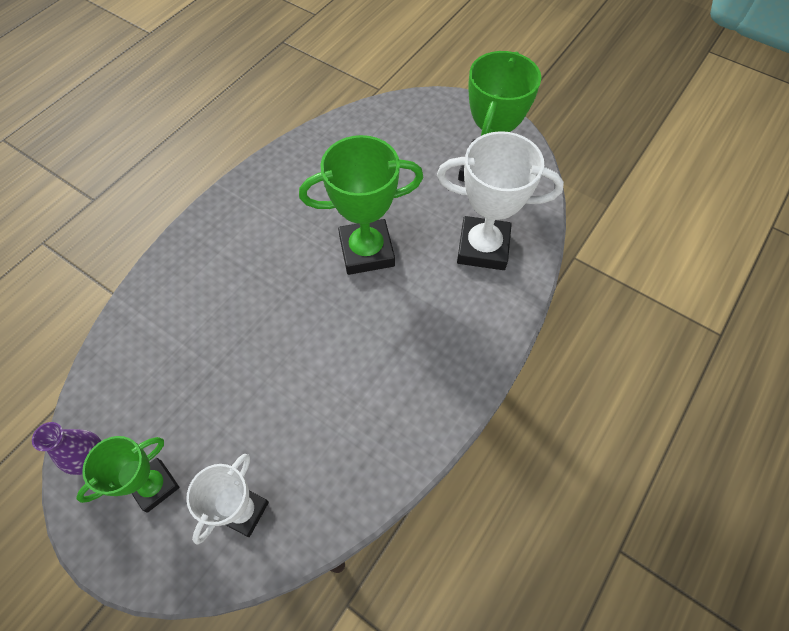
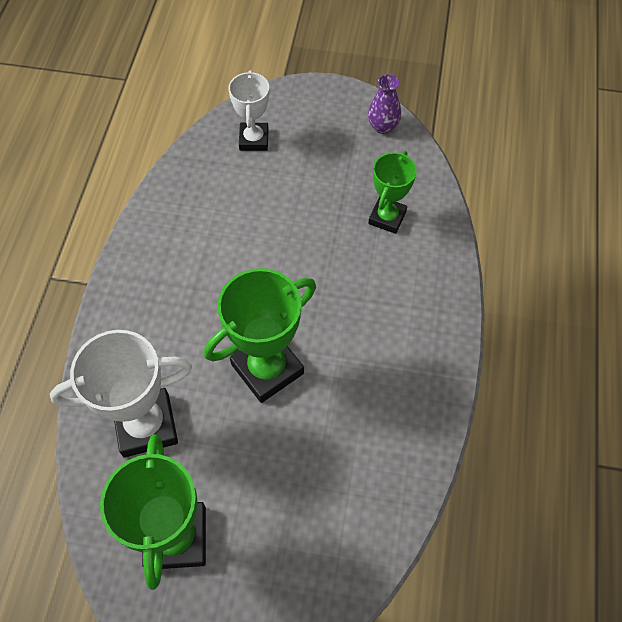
camera: 155 degrees right, 0 degrees up
(154, 486) = (325, 129): green trophy -> green trophy (387, 217)

